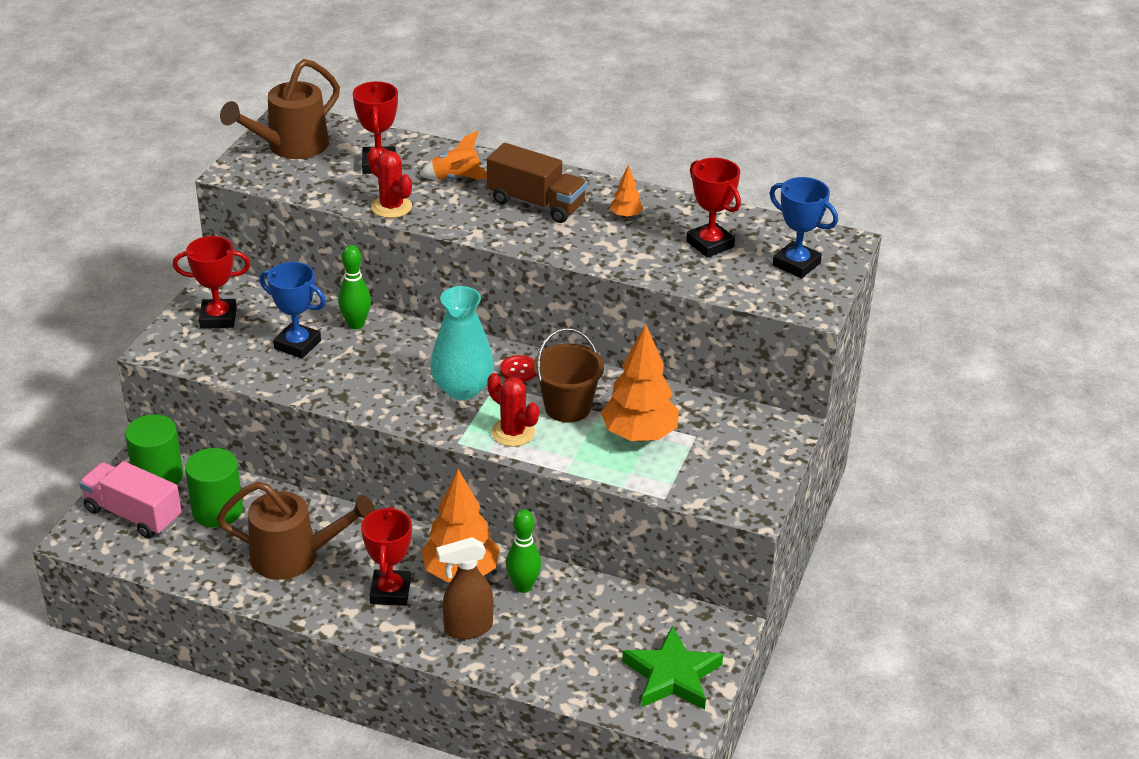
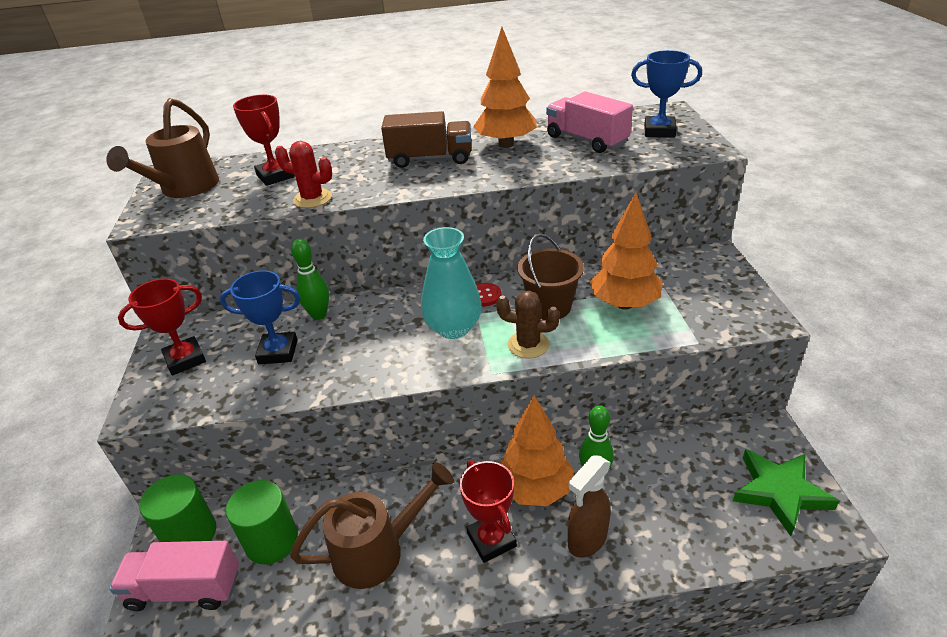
camera: 25 degrees left, 0 degrees up
(456, 178) = (349, 164): orange rocket -> none
(513, 432) = (528, 345): red cactus -> brown cactus
(626, 216) = (506, 144): orange tree -> orange tree, size x2.19
(710, 244) = (586, 140): red trophy -> pink truck

